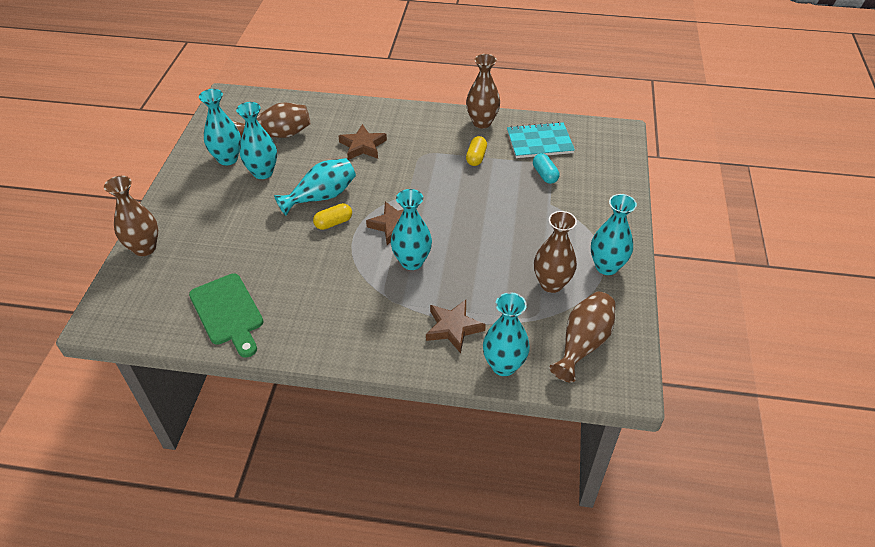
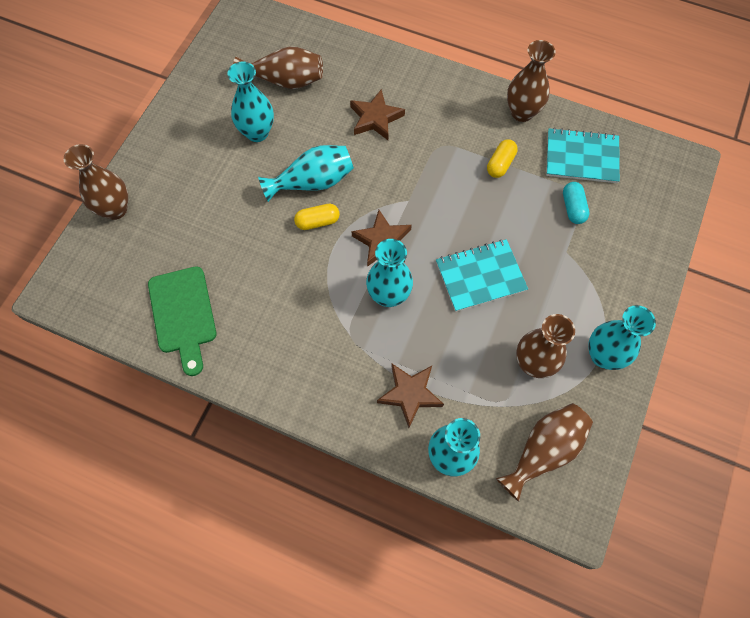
camera: 15 degrees right, 20 degrees up
(227, 159) = (223, 104): turquoise vase -> none
(486, 233) = (480, 276): none -> turquoise notebook

